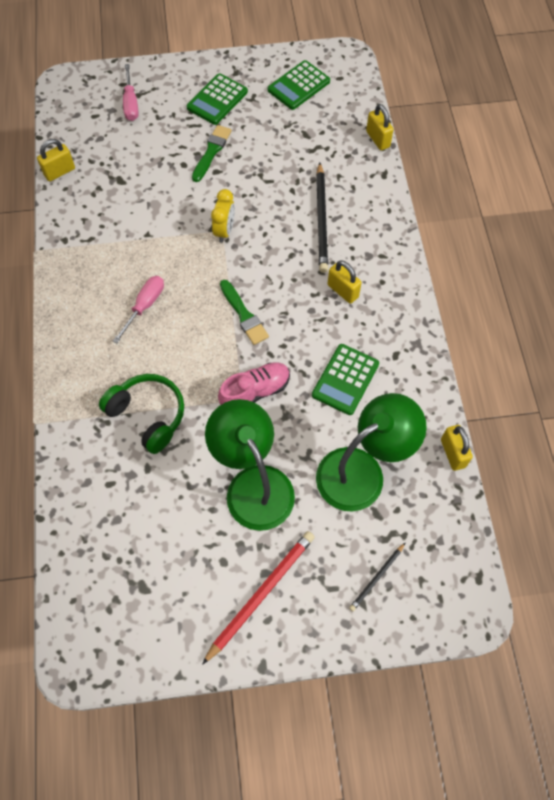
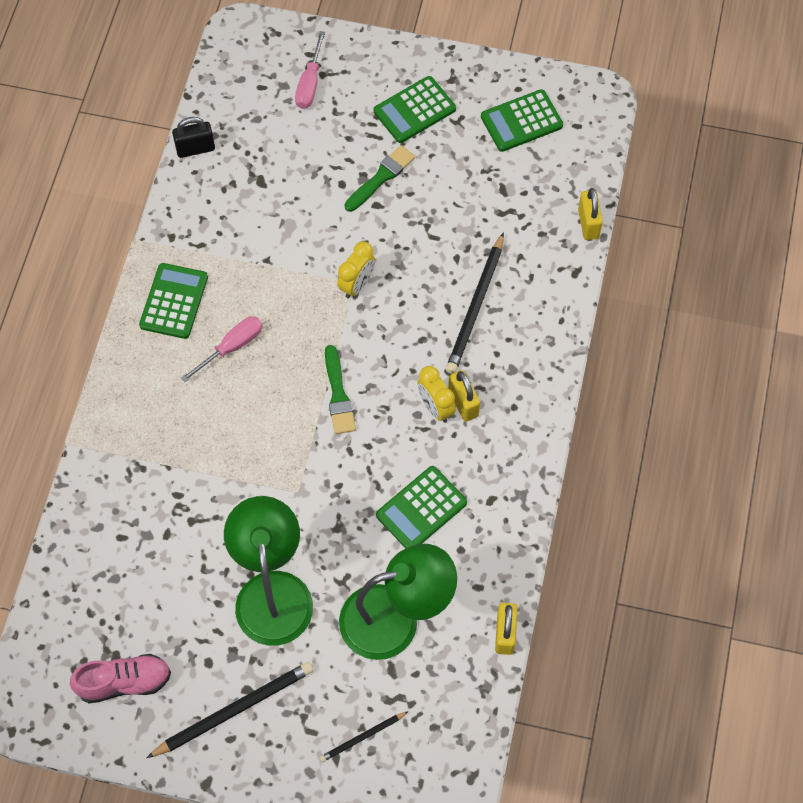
camera: 20 degrees right, 0 degrees up
(59, 172) = (195, 149): yellow padlock -> black padlock
(84, 286) = (174, 301): none -> green calculator
(148, 415) = (189, 475): green headphones -> none
(255, 392) = (315, 489): pink shoe -> pink shoe (124, 682)
(261, 594) = (234, 710): red pencil -> black pencil
(323, 300) = (435, 407): none -> yellow clock

